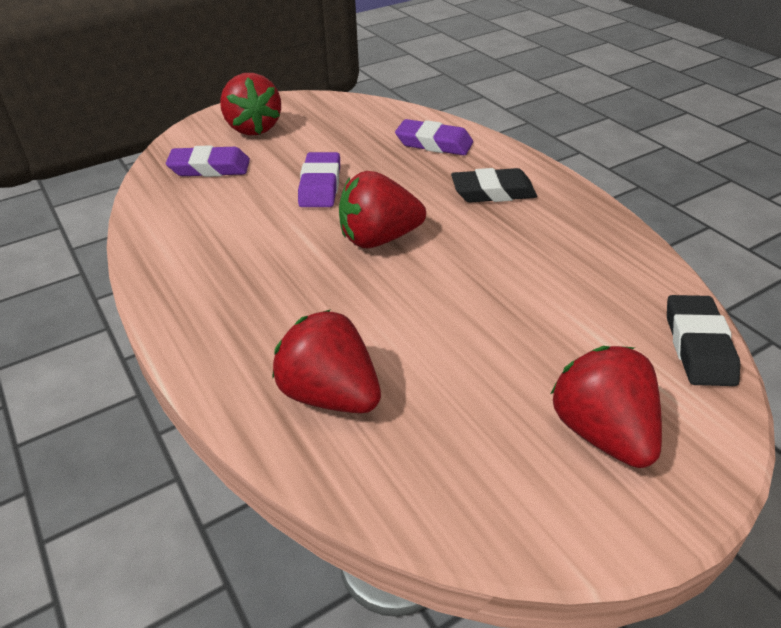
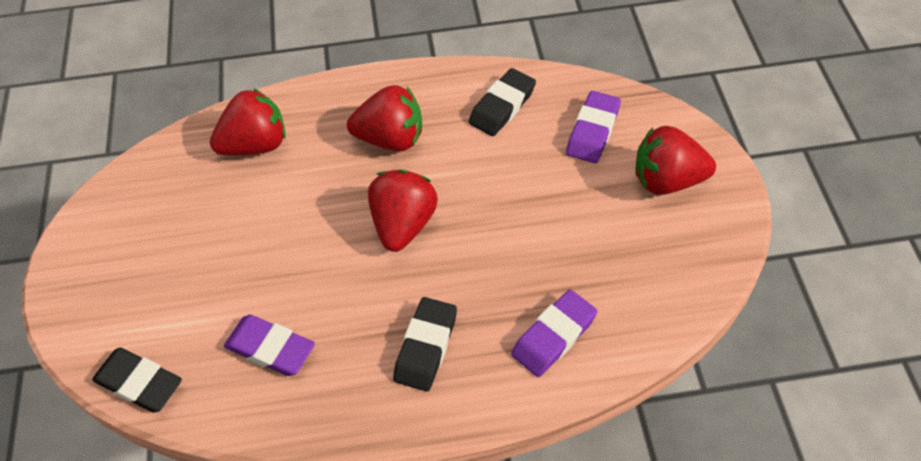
camera: 115 degrees right, 15 degrees up
(193, 222) = (502, 106): none -> black eraser
(320, 185) = (515, 207): purple eraser -> purple eraser (270, 348)
(602, 433) = (124, 272): red strawberry -> red strawberry (391, 139)

